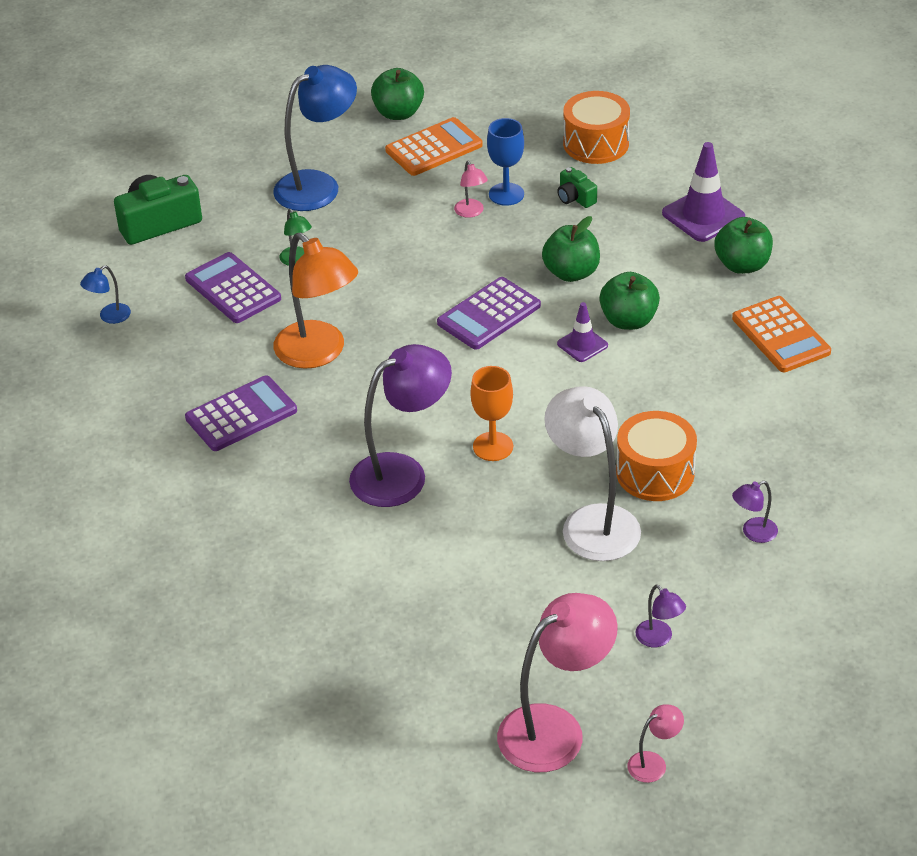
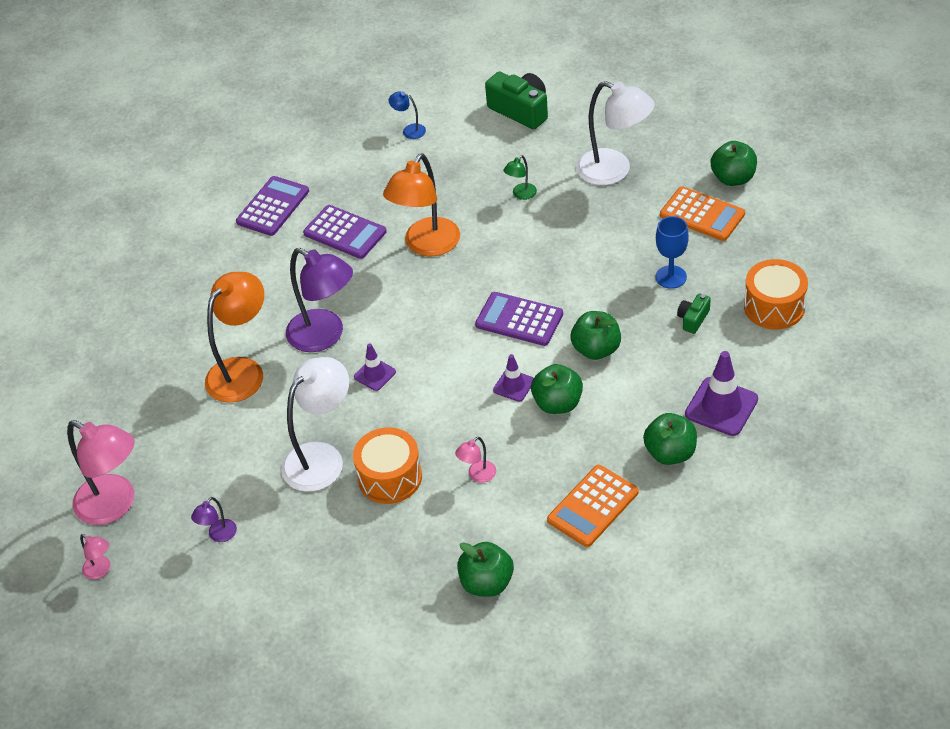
camera: 70 degrees right, 5 degrees up
(233, 289) = (471, 175): purple calculator -> purple calculator (273, 207)
(318, 185) = (614, 171): blue lamp -> white lamp
(408, 559) = (242, 371): none -> orange lamp
(471, 212) = (635, 265): pink lamp -> pink lamp (477, 475)
(493, 446) = (375, 374): orange goblet -> purple traffic cone
(753, 533) = (350, 558): purple lamp -> none
(840, 437) = (486, 583): none -> green apple

